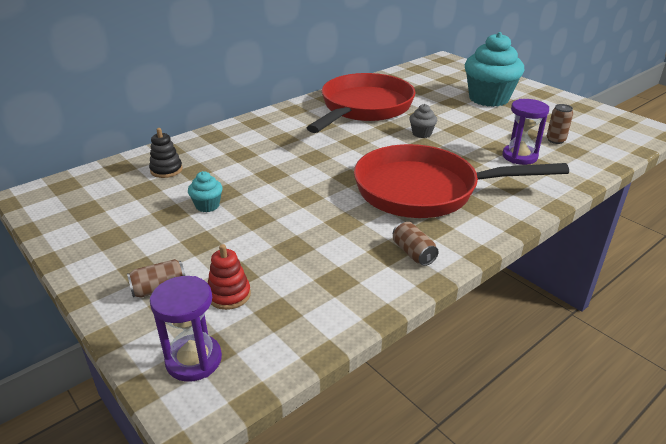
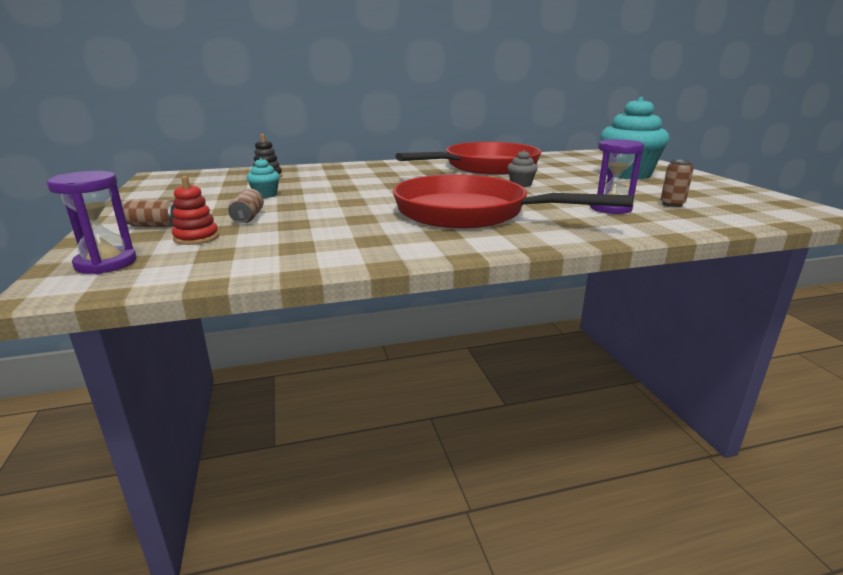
camera: 25 degrees right, 10 degrees down
(413, 253) = (396, 244): brown can -> brown can (248, 218)

